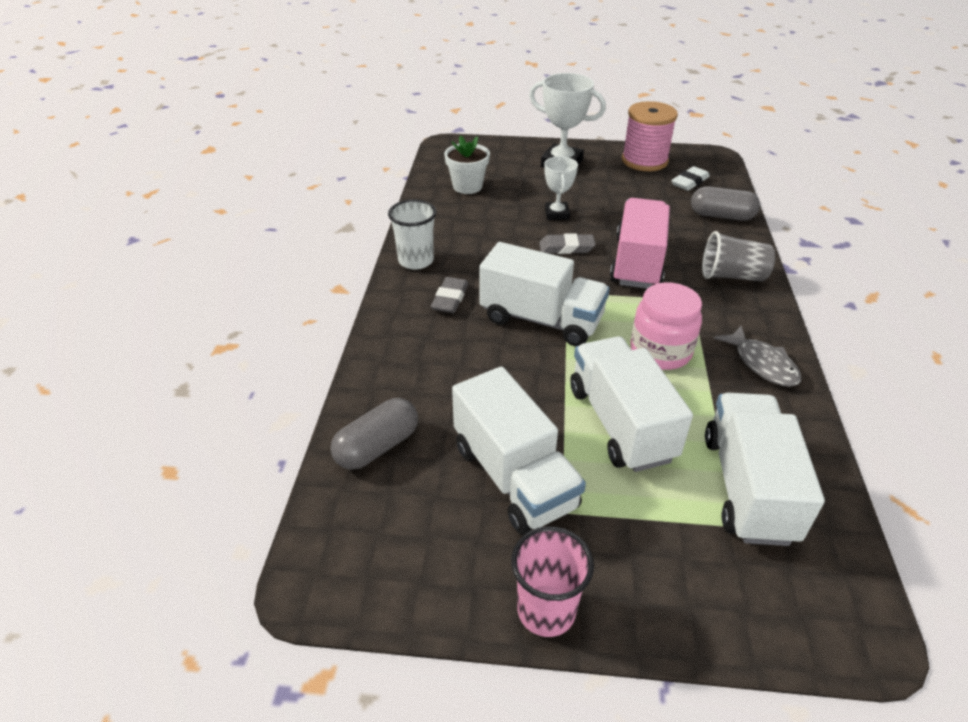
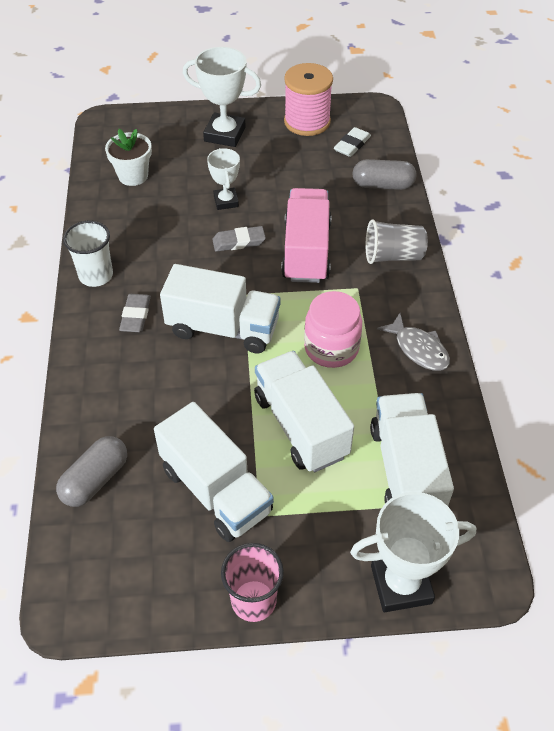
camera: 10 degrees left, 10 degrees up
(741, 621) = (401, 584): none -> white trophy

